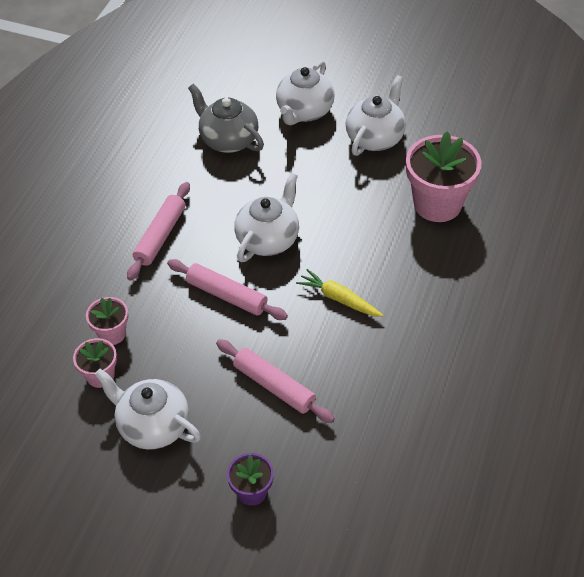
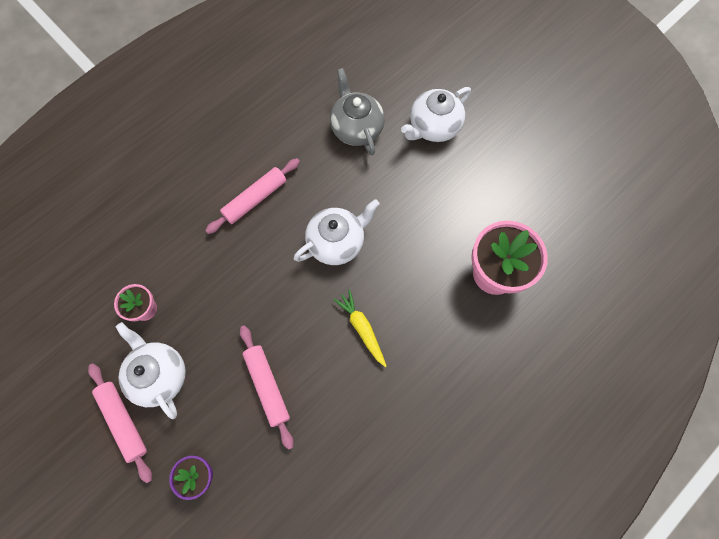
camera: 25 degrees right, 20 degrees up
(112, 334) = (172, 274): pink flower pot -> none
(227, 295) = (276, 281): pink rolling pin -> pink rolling pin (123, 421)
(375, 138) = (478, 180): white teapot -> none

